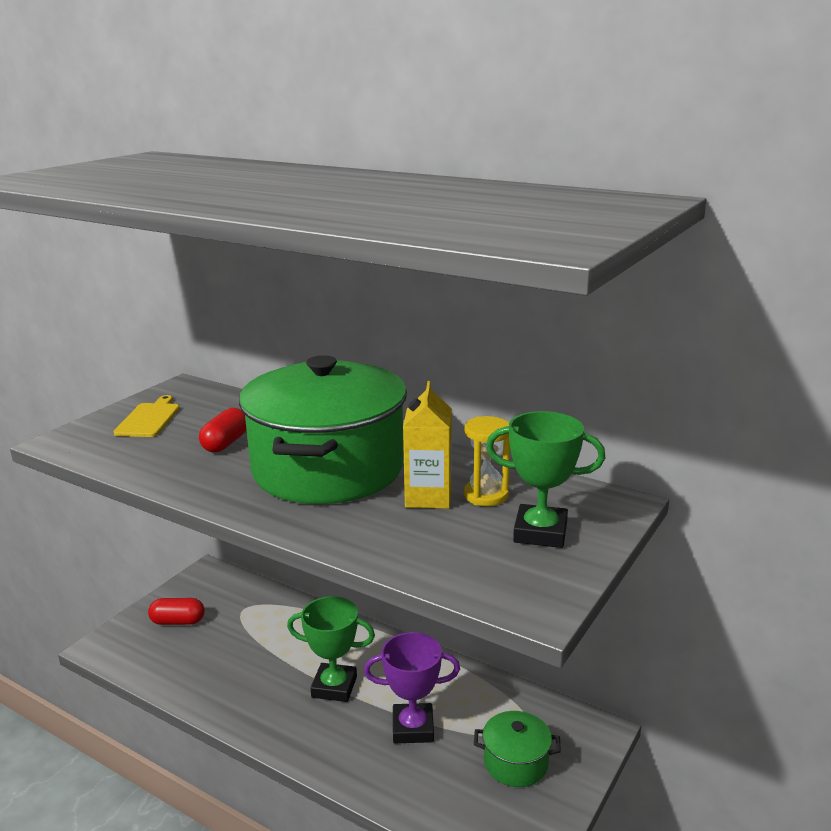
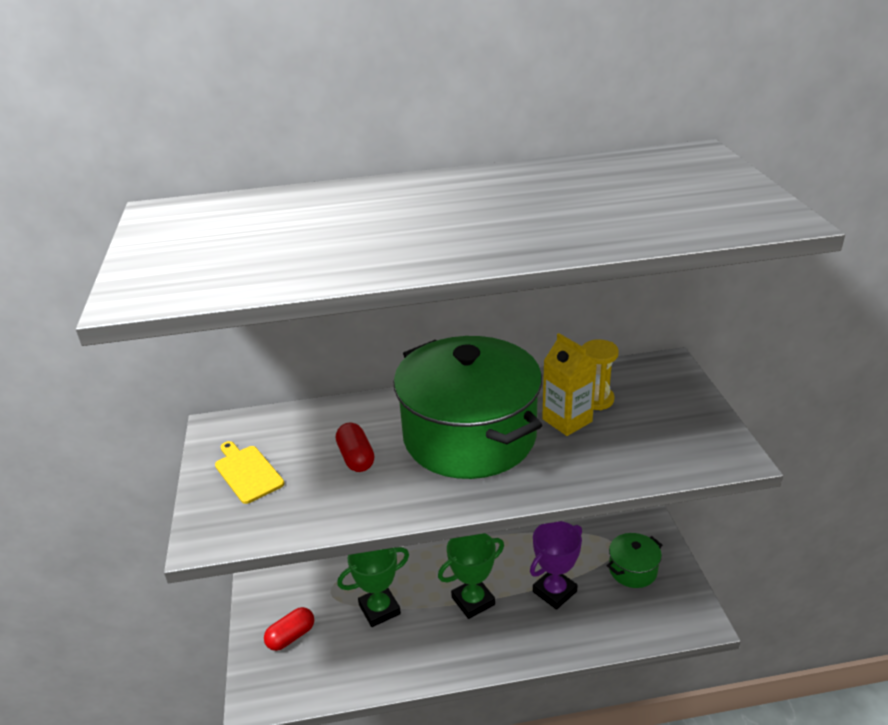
camera: 40 degrees left, 10 degrees up
(540, 532) = (663, 408): green trophy -> green trophy (379, 609)

